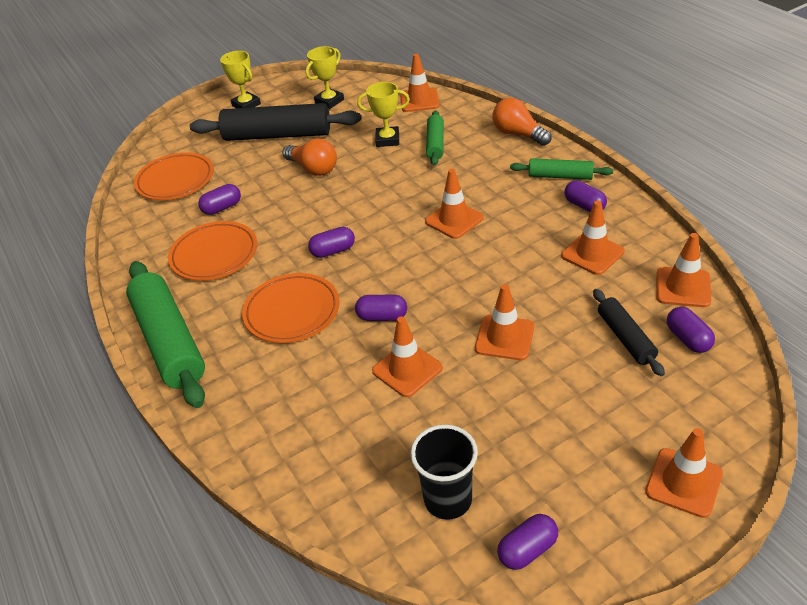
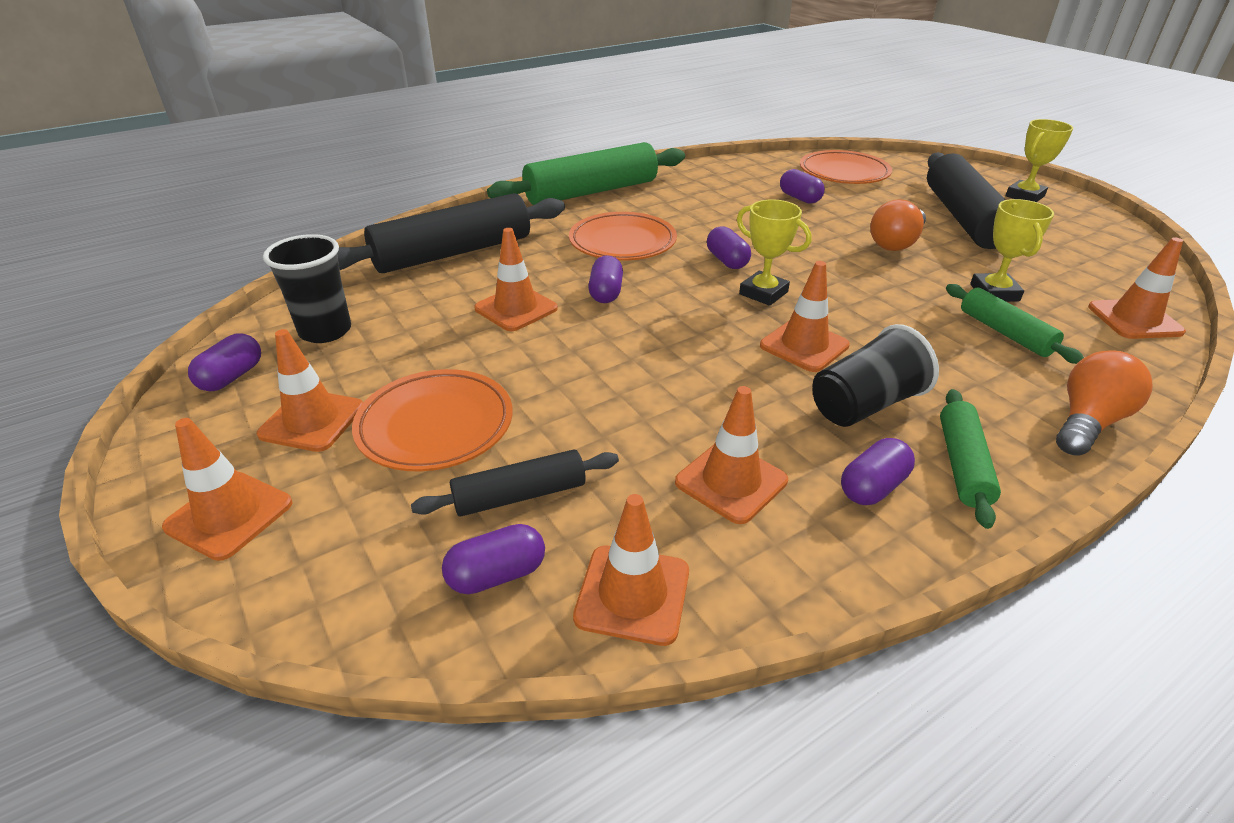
camera: 85 degrees right, 5 degrees down
(214, 255) = (717, 200): orange plate -> orange plate (435, 426)
(297, 433) = (453, 253): none -> black rolling pin
(329, 101) = (1074, 247): yellow trophy -> yellow trophy (763, 293)
(435, 144) = (1005, 333): green rolling pin -> green rolling pin turned 60 degrees clockwise
(504, 338) = (549, 378): orange traffic cone -> orange traffic cone (312, 421)
(515, 202) = (865, 405): none -> black cup
(527, 550) = (232, 377): purple capsule -> purple capsule turned 60 degrees clockwise

